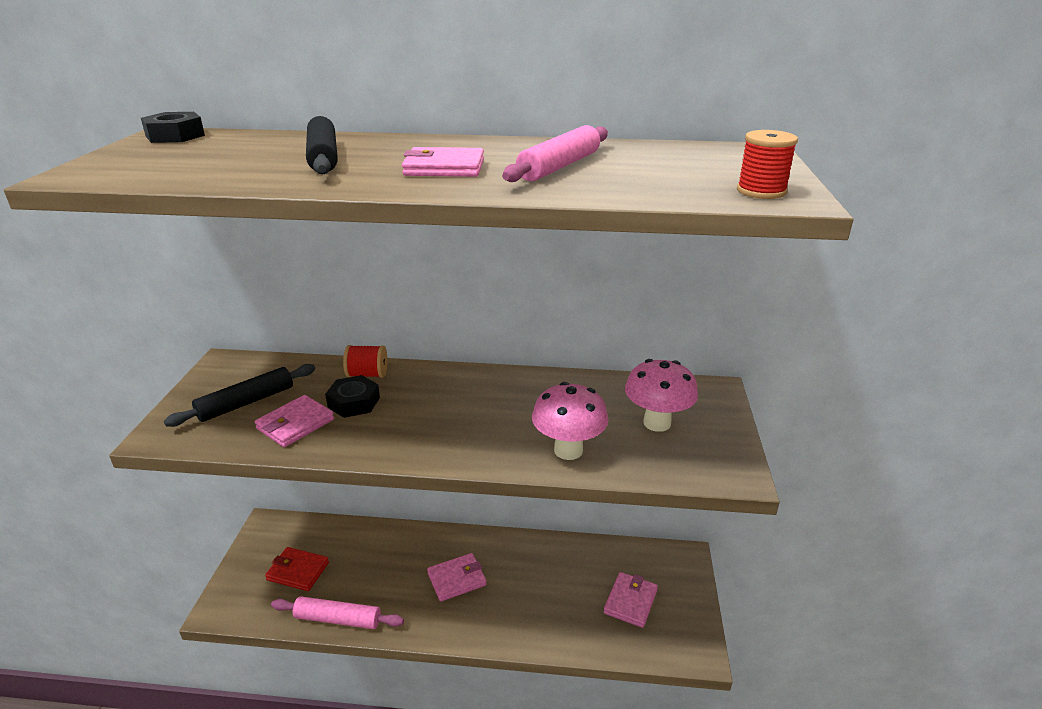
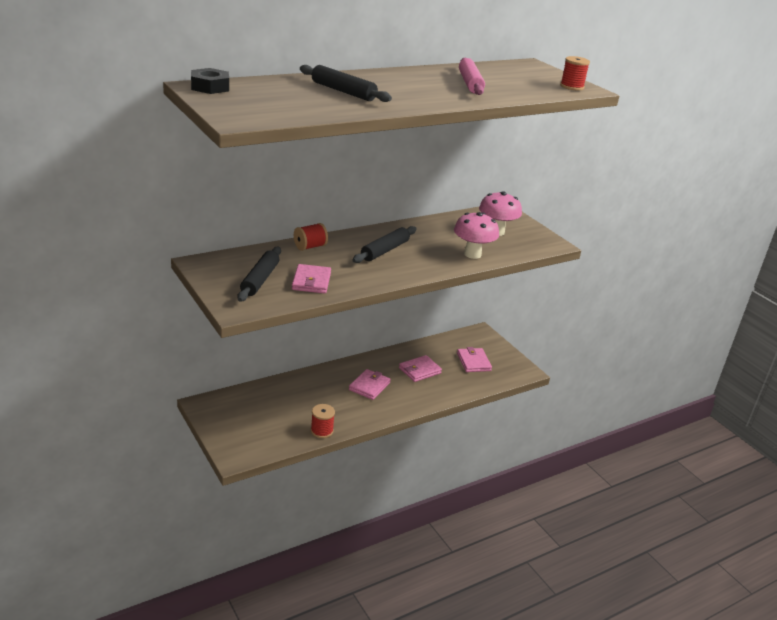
camera: 40 degrees left, 0 degrees up
(298, 571) = (262, 419): red wallet -> none
(338, 619) = (322, 431): pink rolling pin -> red spool
(354, 402) = (327, 262): black nut -> none
(444, 168) = (421, 91): pink wallet -> pink wallet (420, 370)
(450, 406) = (384, 250): none -> black rolling pin

